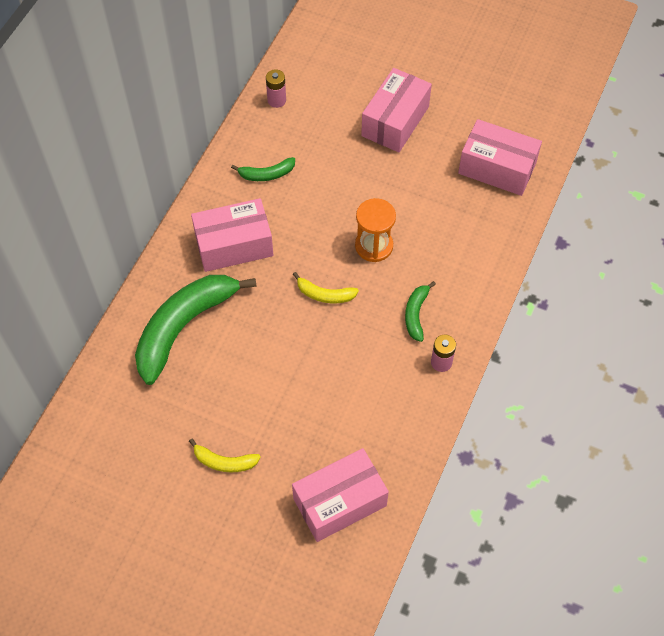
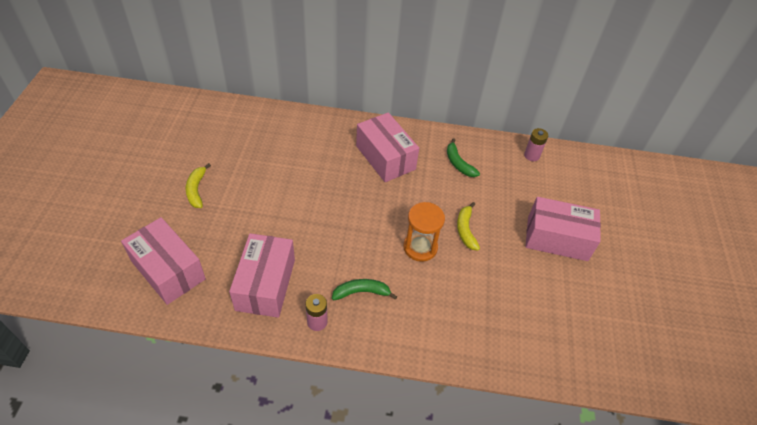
camera: 70 degrees right, 10 degrees down
(184, 327) = (305, 144): green banana -> none
(324, 294) = (360, 222): yellow banana -> yellow banana (465, 230)
(497, 168) = (549, 332): pink box -> pink box (266, 284)

